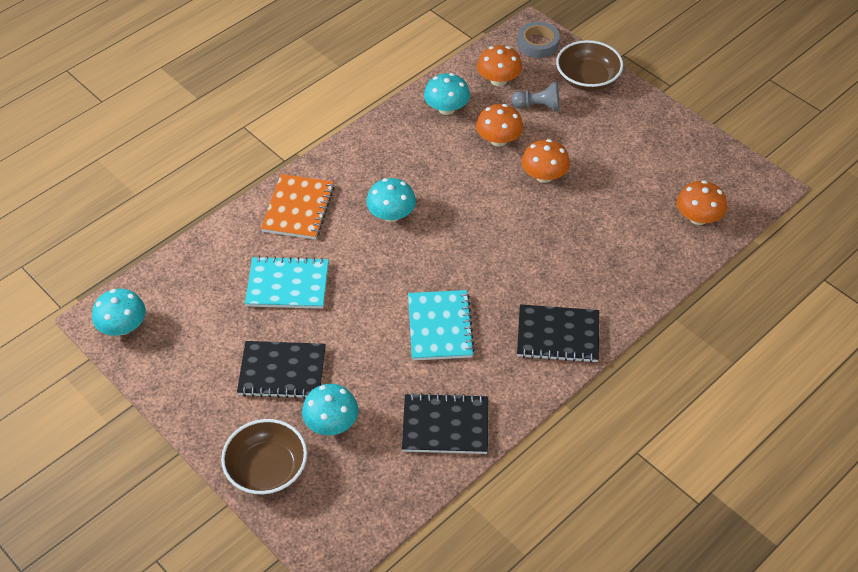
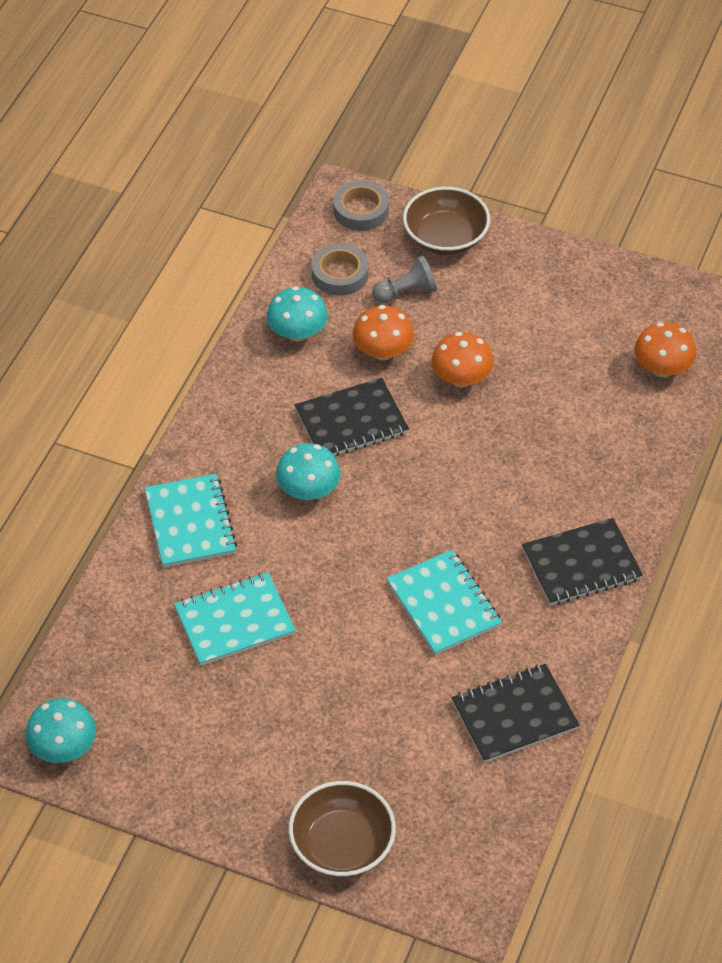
camera: 25 degrees left, 0 degrees up
(282, 371) = (291, 726): black notebook -> black notebook (351, 421)
(298, 209) = (190, 523): orange notebook -> turquoise notebook
(331, 423) = (384, 763): turquoise mushroom -> none
(498, 80) = (340, 274): orange mushroom -> grey tape

